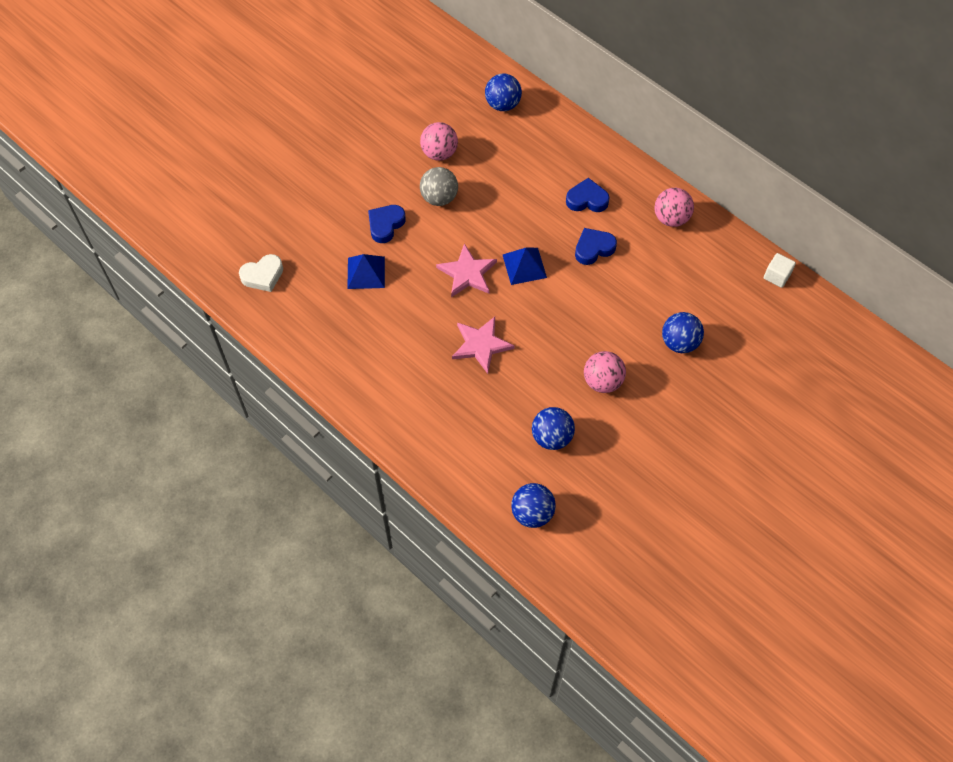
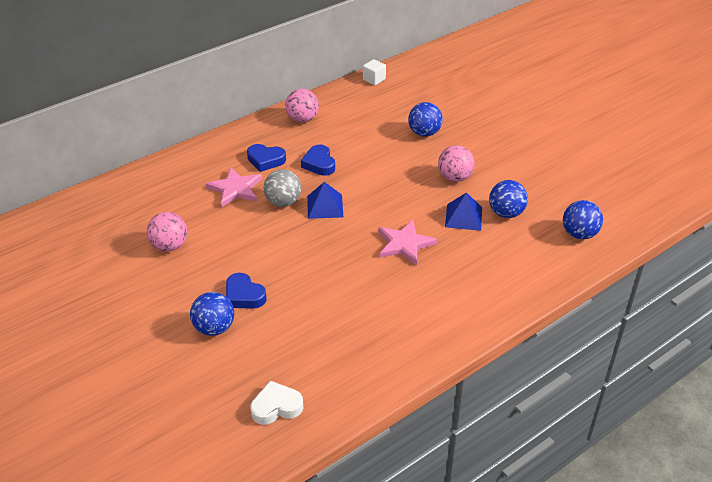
camera: 80 degrees left, 20 degrees down
(263, 275) = (276, 407): white heart -> white heart turned 90 degrees counterclockwise
(366, 272) = (299, 317): blue pyramid -> blue pyramid (463, 217)
(439, 198) = (225, 252): grey ball -> grey ball (283, 202)
(467, 273) = (322, 243): pink star -> pink star (235, 189)
(502, 104) = (131, 196): blue ball -> blue ball (214, 328)
(587, 200) = (266, 160): blue heart -> blue heart turned 90 degrees counterclockwise

